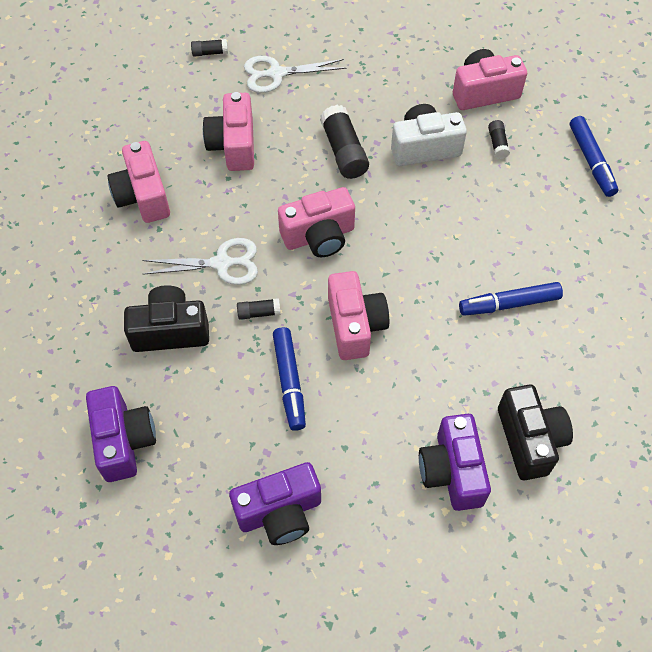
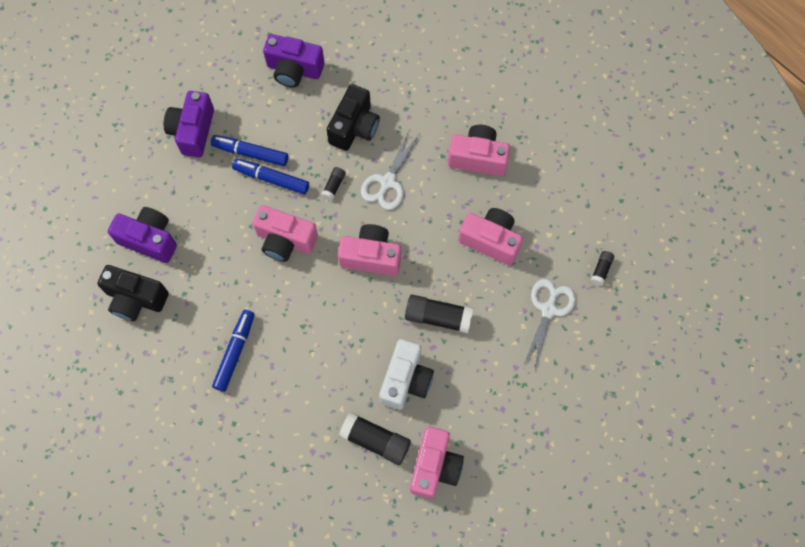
camera: 120 degrees right, 10 degrees up
(319, 236) = (371, 256): pink camera -> pink camera turned 90 degrees clockwise
(497, 144) = (375, 440): black glue stick -> black glue stick, size x1.91
(591, 161) = (314, 505): blue marker -> blue marker (250, 153)

